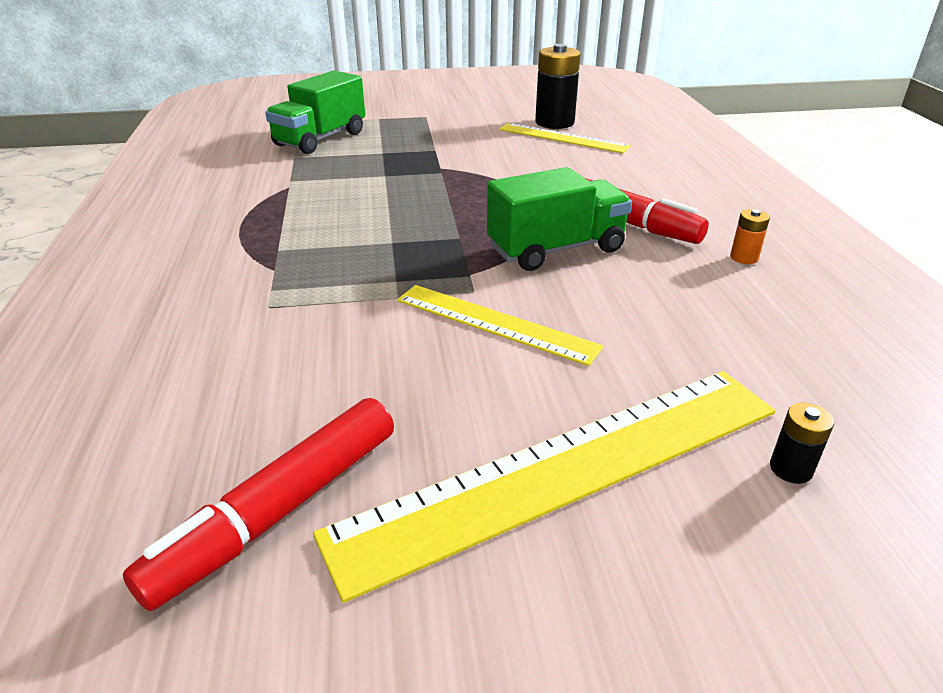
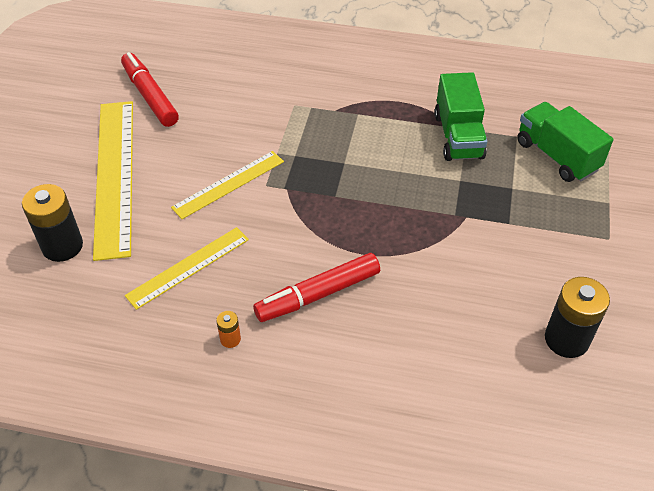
camera: 110 degrees right, 15 degrees up
(556, 249) = (295, 239): green truck -> green truck (458, 136)
(562, 138) = (516, 328): yellow ruler -> yellow ruler (188, 267)
(790, 469) = (62, 246): black battery -> black battery, size x2.13

